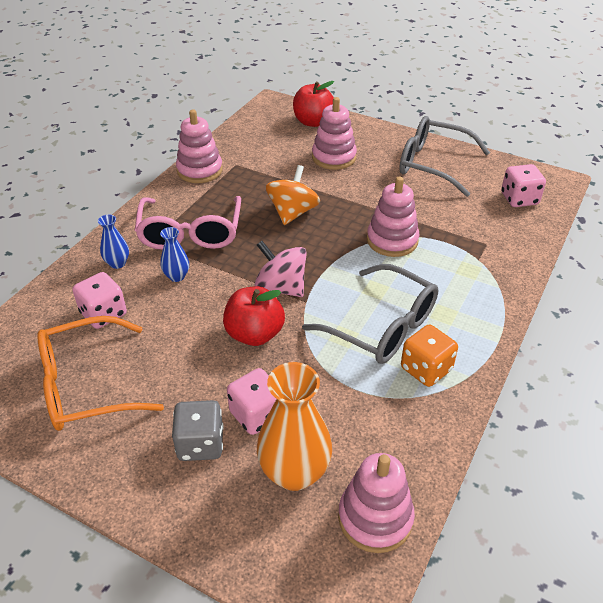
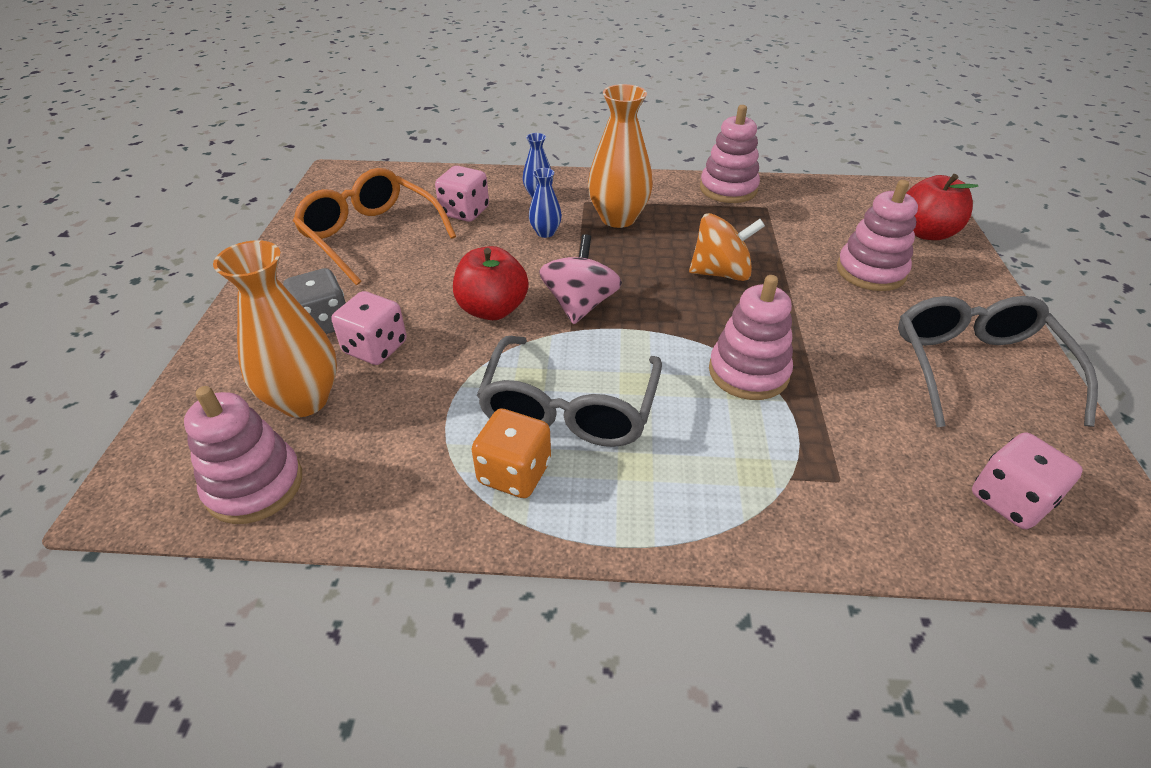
camera: 65 degrees right, 0 degrees up
(190, 233) = (618, 218): pink glasses -> orange vase

